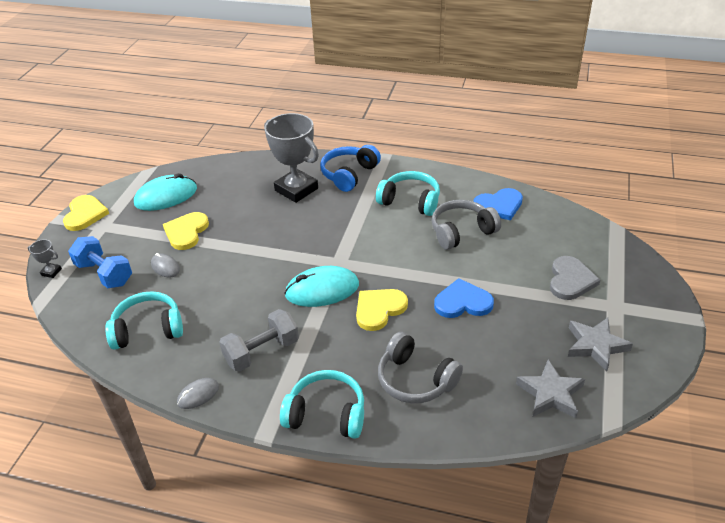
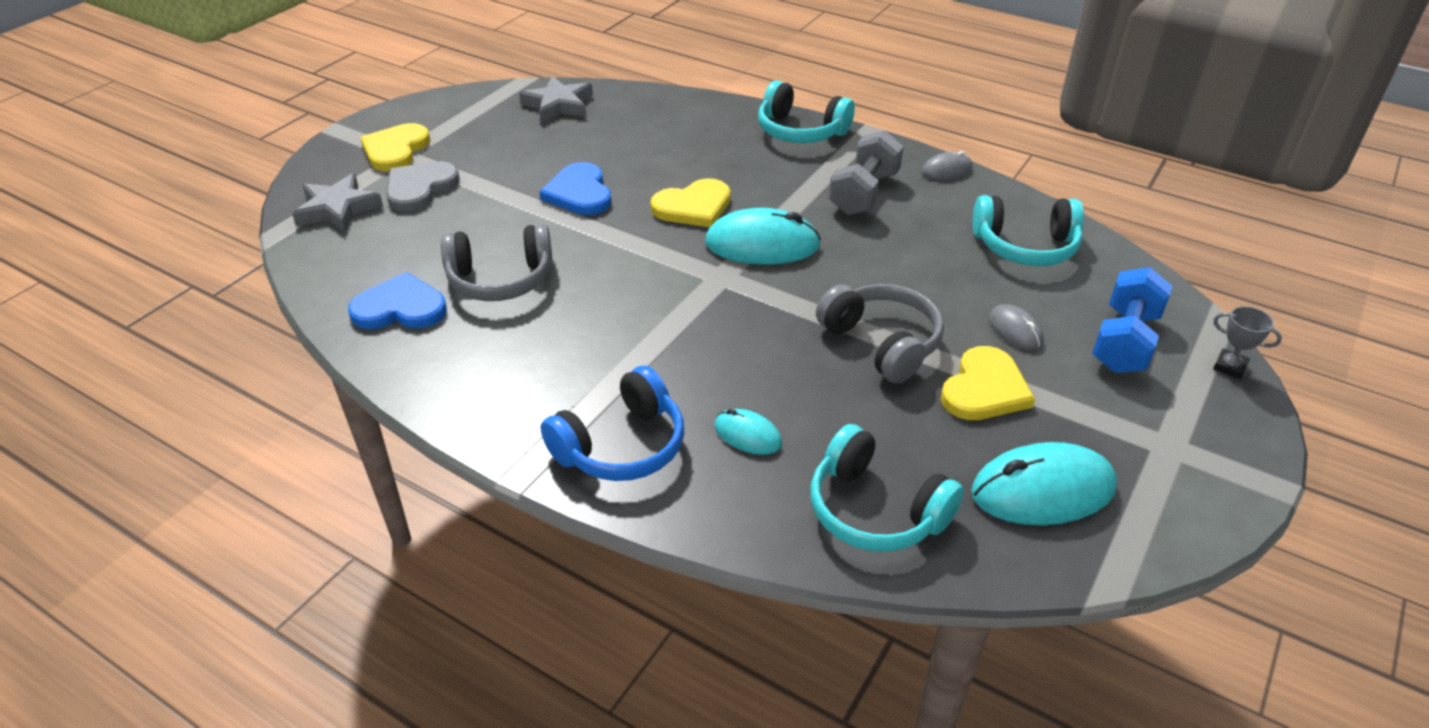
camera: 165 degrees left, 0 degrees up
(85, 214) = (1223, 486): yellow heart -> yellow heart (395, 150)
(104, 274) = (1125, 342): blue dumbbell -> blue dumbbell turned 60 degrees clockwise
(262, 352) = (864, 193): grey dumbbell -> grey dumbbell turned 45 degrees counterclockwise
(296, 189) = (747, 435): grey trophy -> turquoise mouse
(410, 201) = (541, 353): turquoise headphones -> turquoise headphones (875, 510)
(415, 380) = (690, 138): grey headphones -> grey headphones (882, 343)
(463, 302) = (579, 193): blue heart -> blue heart turned 60 degrees clockwise
(595, 346) = (470, 128): grey star -> grey star (337, 209)

